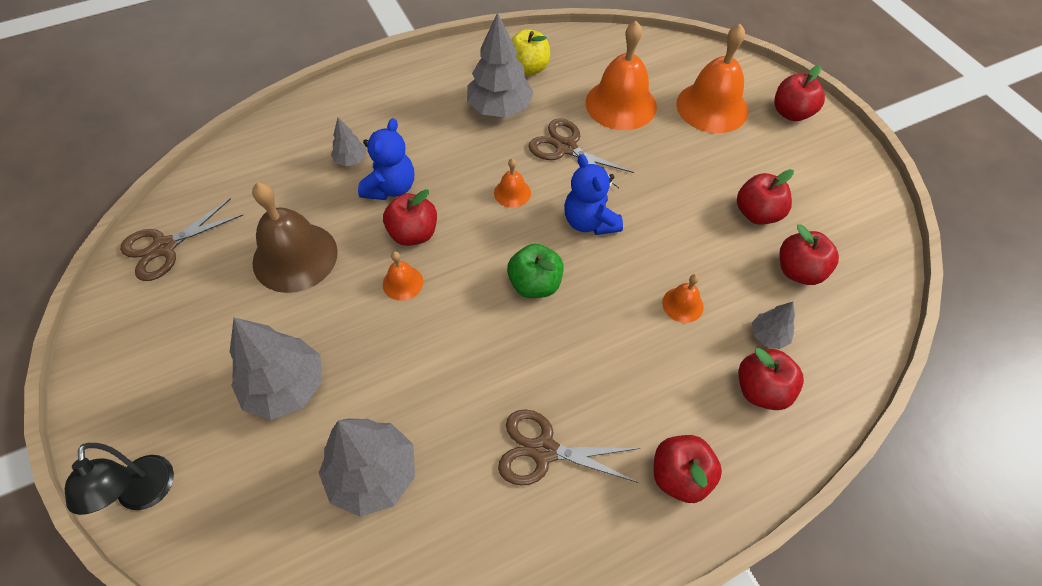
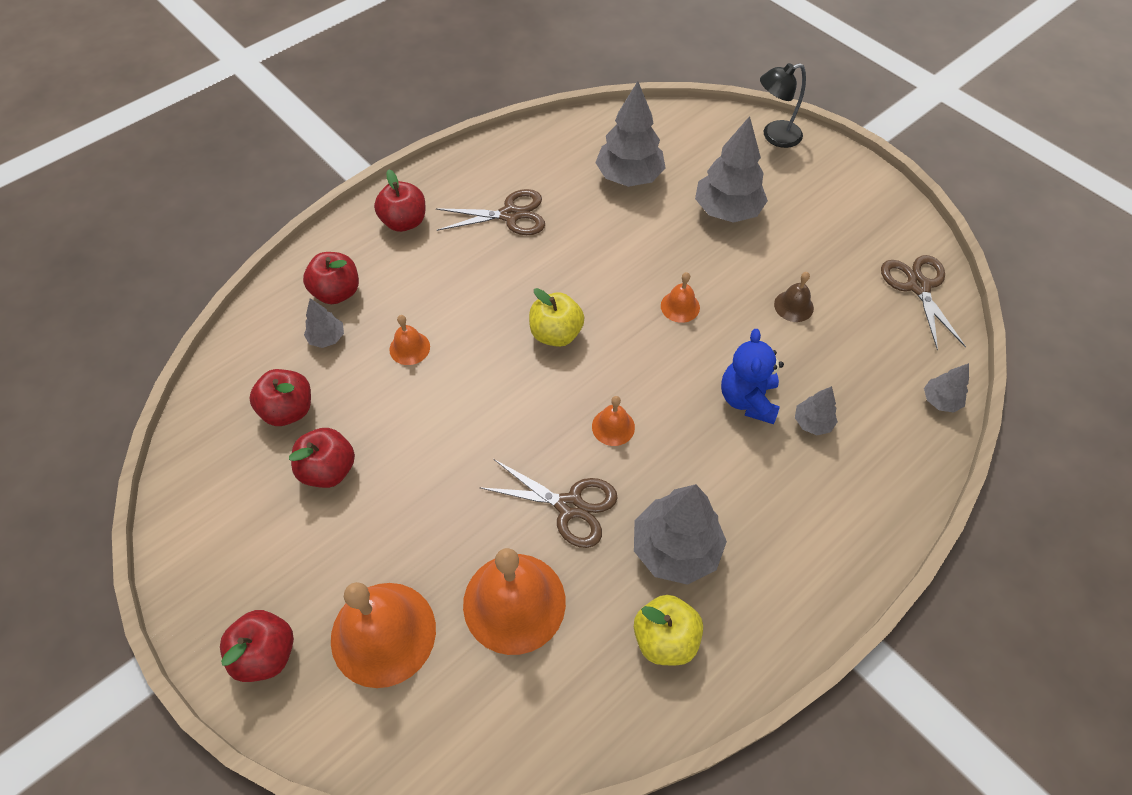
camera: 165 degrees right, 0 degrees up
(146, 494) = (774, 136): black lamp -> black lamp turned 75 degrees counterclockwise
(164, 247) = (918, 286): brown scissors -> brown scissors turned 45 degrees counterclockwise
(239, 152) = (940, 401): none -> grey tree
(295, 257) = (793, 306): brown bell -> brown bell, size x0.47
(413, 234) = (695, 355): red apple -> none
(535, 284) = (556, 334): green apple -> yellow apple
(589, 222) = (518, 412): blue teddy bear -> none

